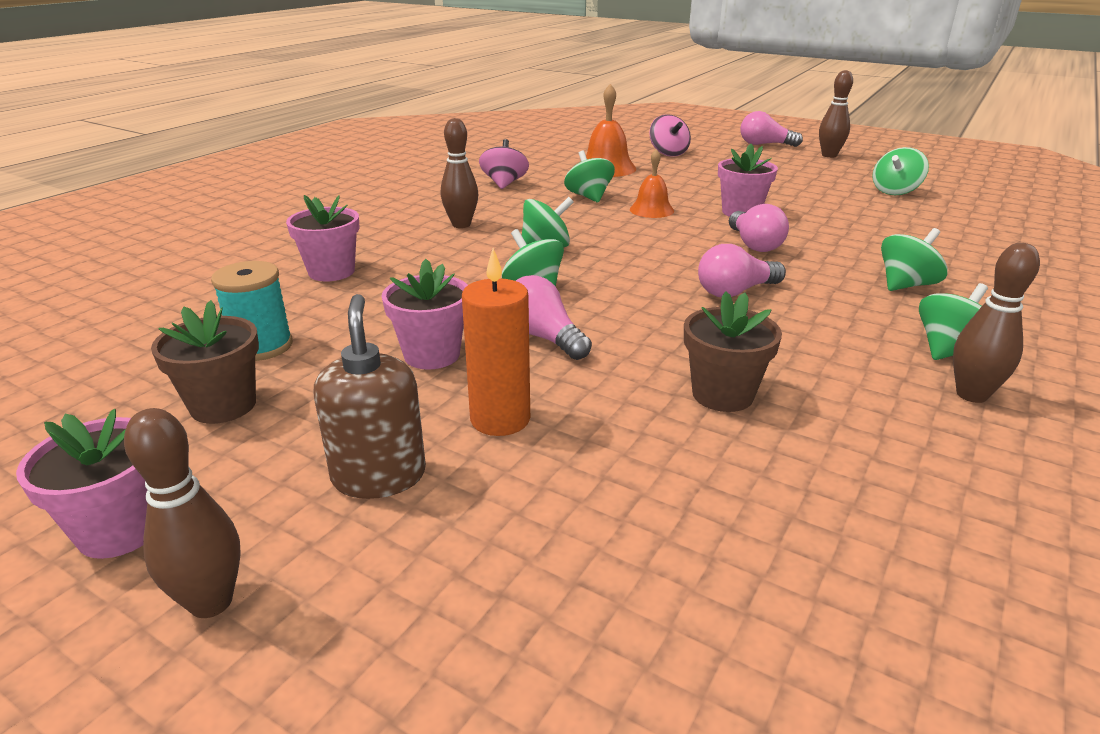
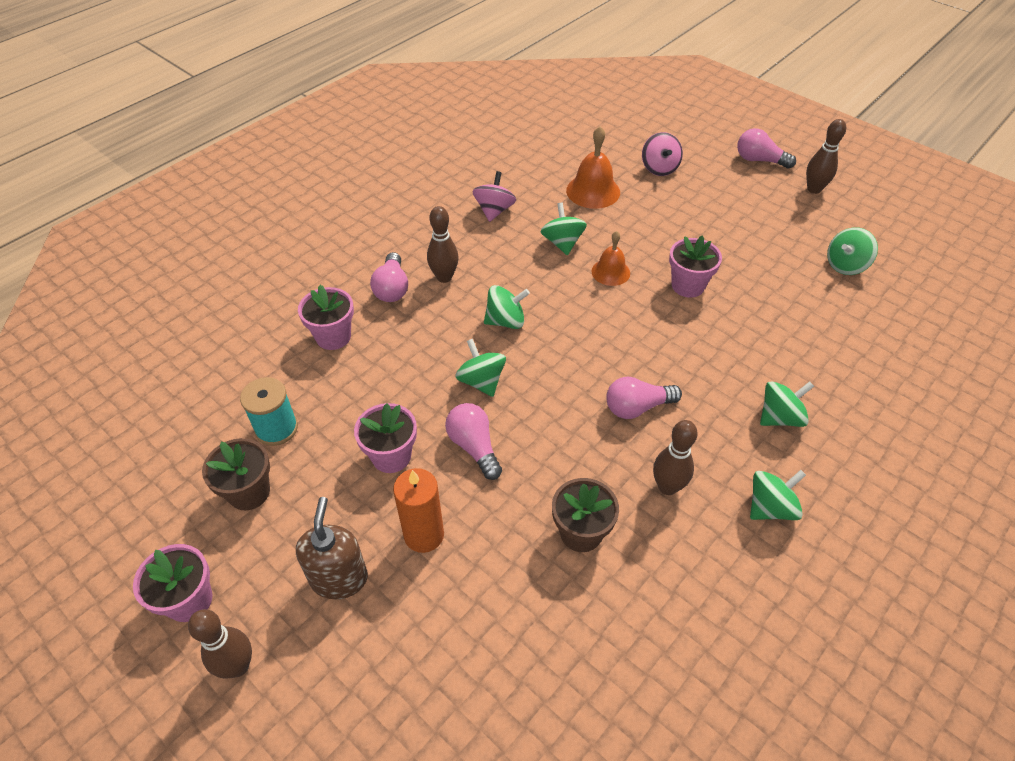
camera: 10 degrees right, 20 degrees up
(754, 244) = (679, 339): pink light bulb -> pink light bulb (392, 288)
(971, 395) = (759, 561): brown bowling pin -> brown bowling pin (667, 487)

